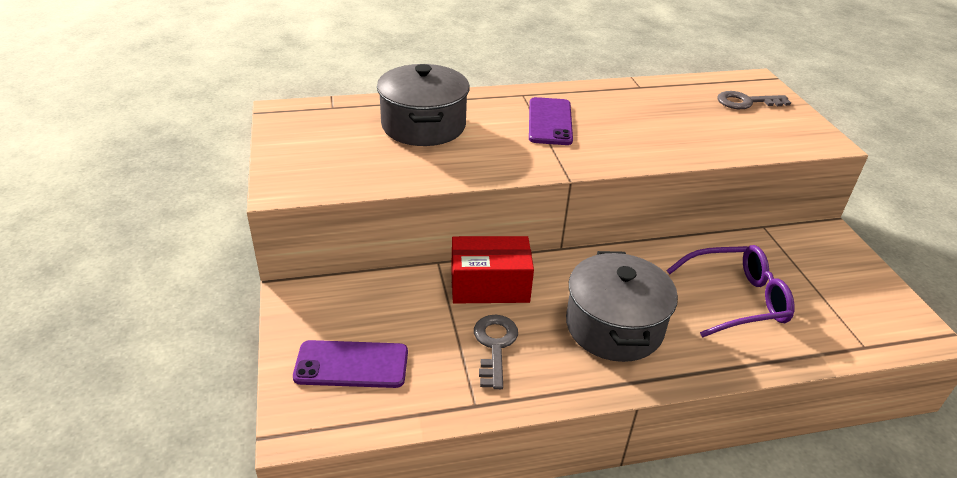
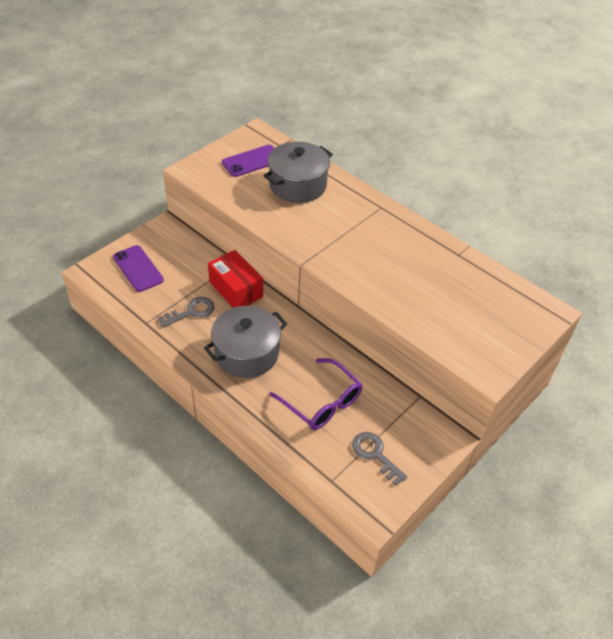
camera: 55 degrees right, 10 degrees up
(550, 122) = (359, 231): purple phone -> purple phone (252, 161)
(746, 102) = (502, 315): grey key -> grey key (375, 454)

